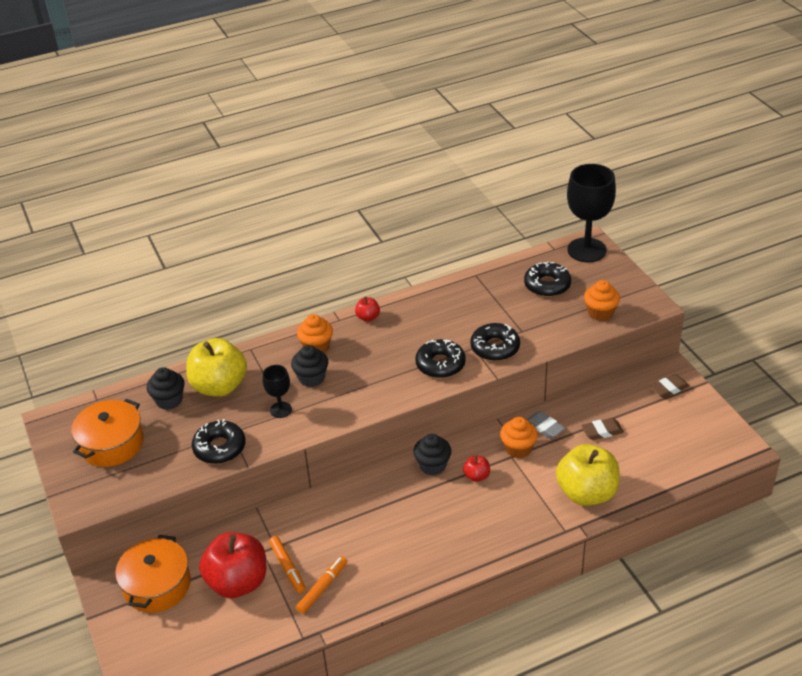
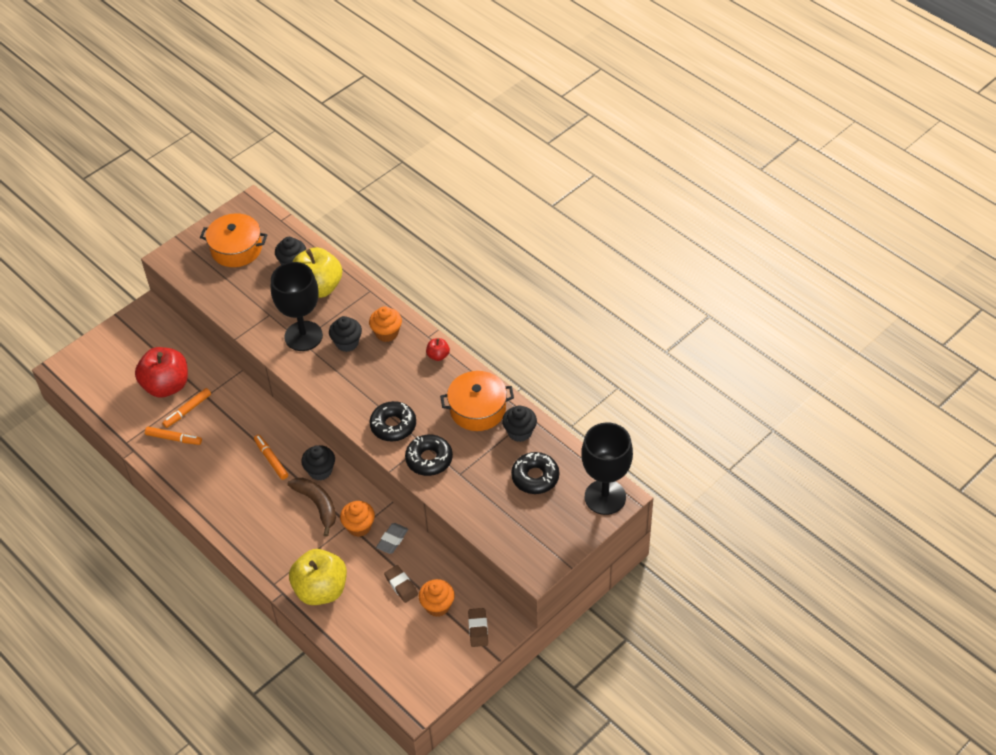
camera: 70 degrees right, 10 degrees up
(157, 585) = (152, 340): orange pot -> orange pot (477, 409)
(219, 448) = (250, 314): black donut -> none
(280, 410) = (303, 336): black goblet -> black goblet, size x2.00
(397, 503) = (271, 459): none -> orange marker
(477, 476) = (317, 505): red apple -> brown banana
(490, 284) = (519, 432): none -> black cupcake
(600, 313) = (508, 529): orange cupcake -> orange cupcake (437, 606)
(669, 388) = (478, 629): brown eraser -> brown eraser turned 45 degrees clockwise

